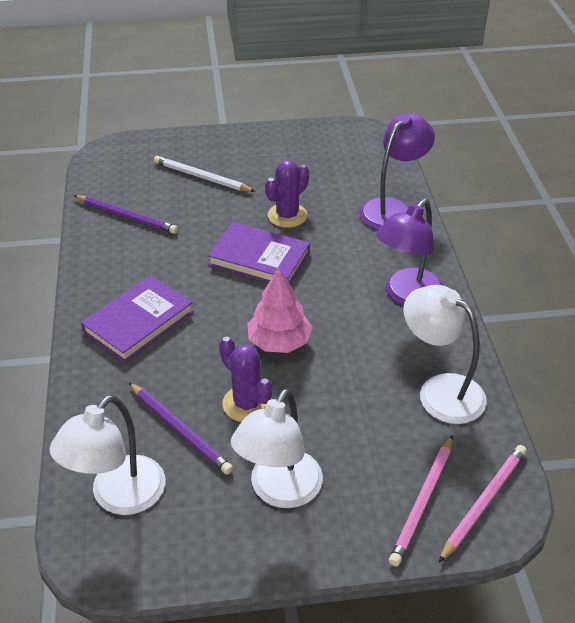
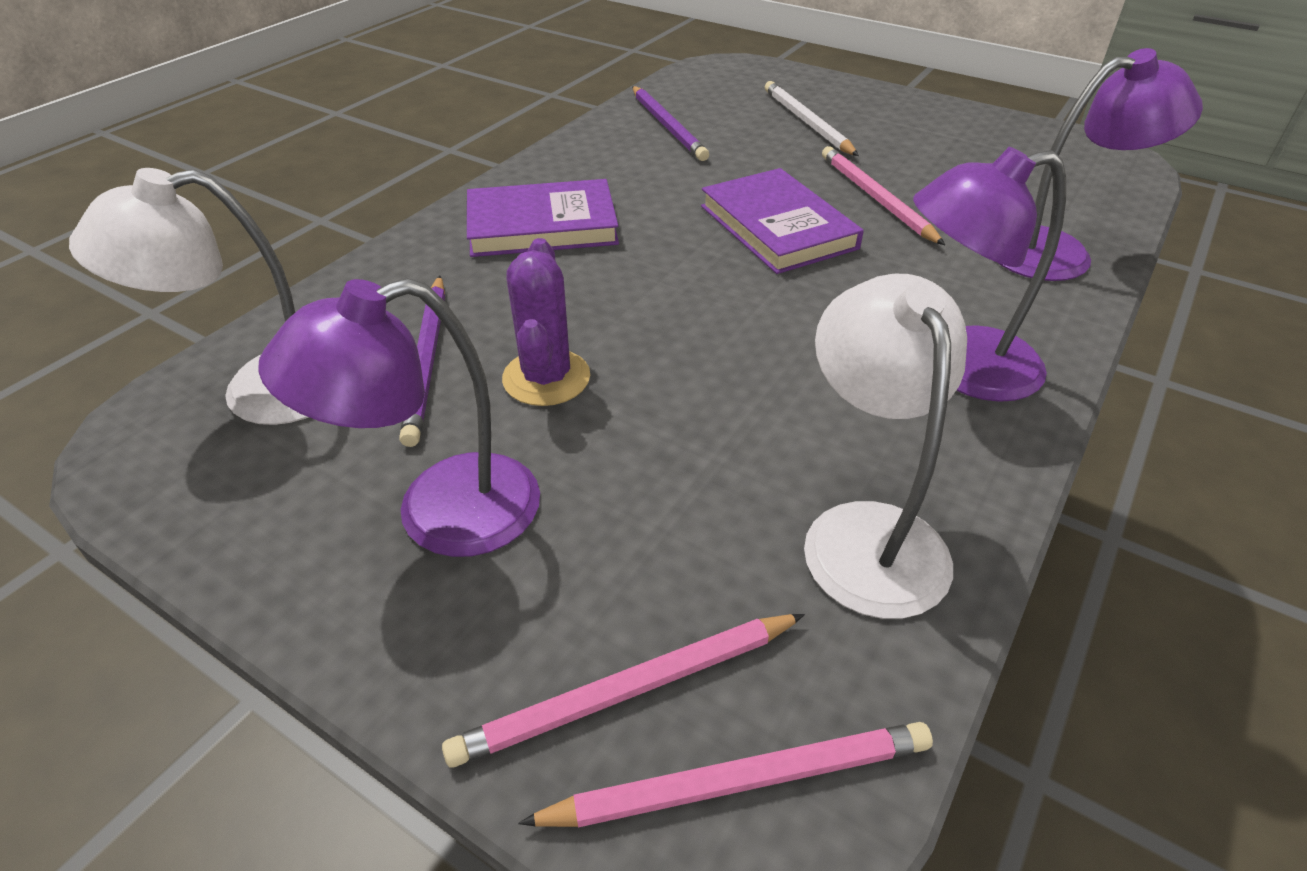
camera: 40 degrees right, 0 degrees up
(279, 342) = (684, 329): pink tree -> none
(279, 491) = (440, 513): white lamp -> purple lamp
(287, 215) = (876, 198): purple cactus -> pink pencil

